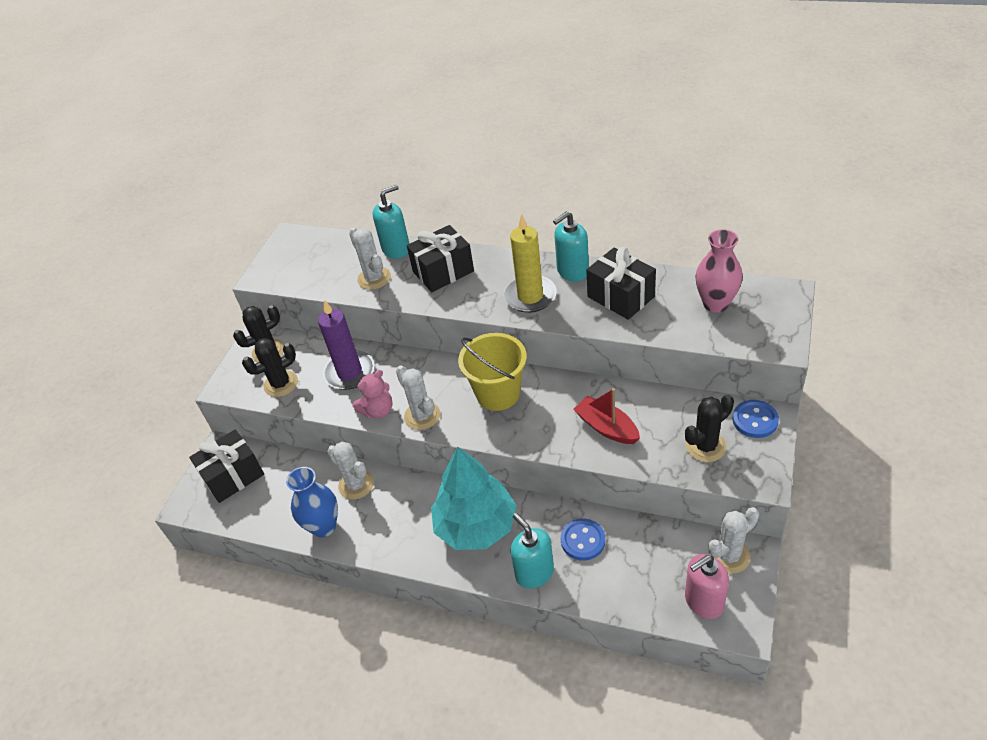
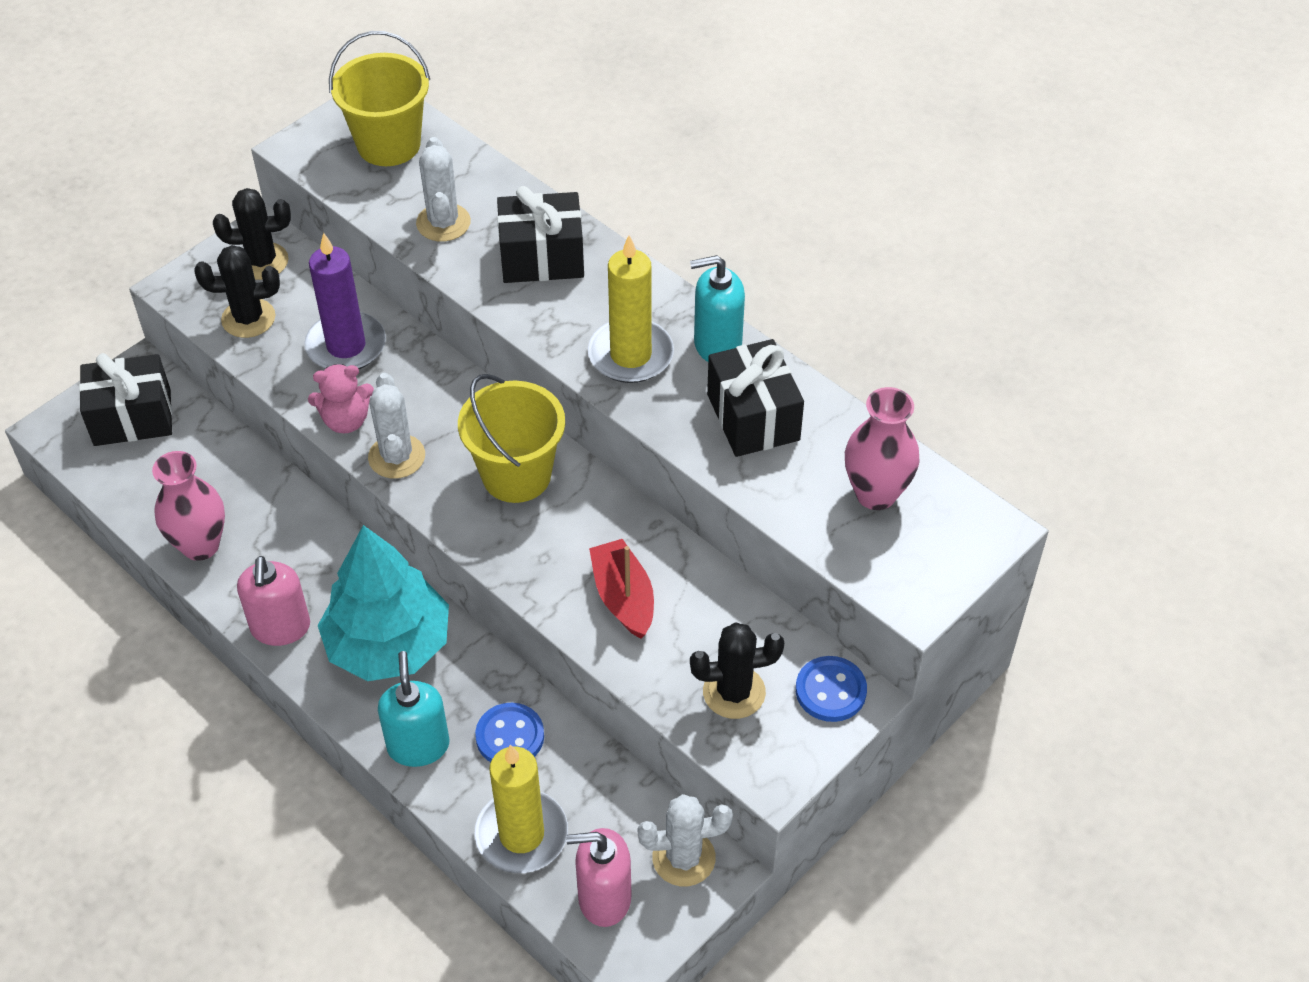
camera: 20 degrees right, 5 degrees up
(313, 254) = (389, 144): none -> yellow bucket
(324, 526) = (200, 545): blue vase -> pink vase
(356, 484) = (276, 509): white cactus -> none
(396, 249) = (504, 190): turquoise soap dispenser -> none
(405, 548) = (280, 628): none -> pink soap dispenser
(630, 591) = (521, 834): none -> yellow candle

